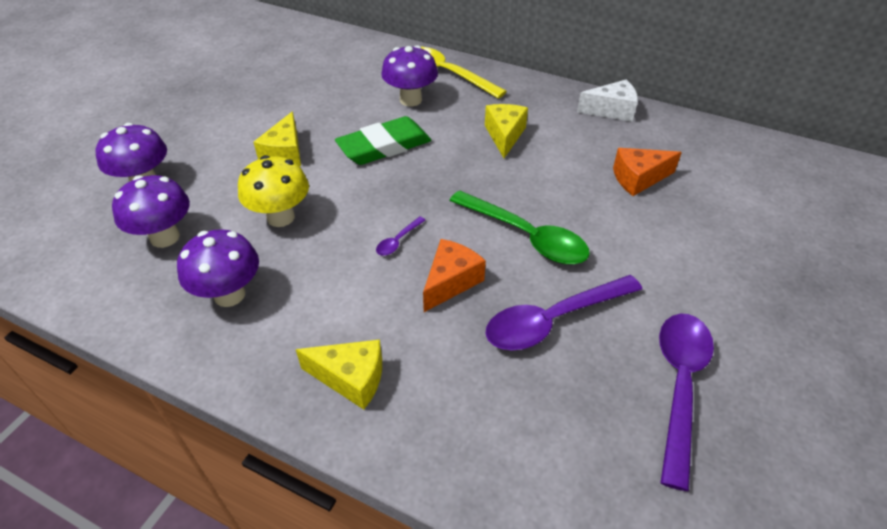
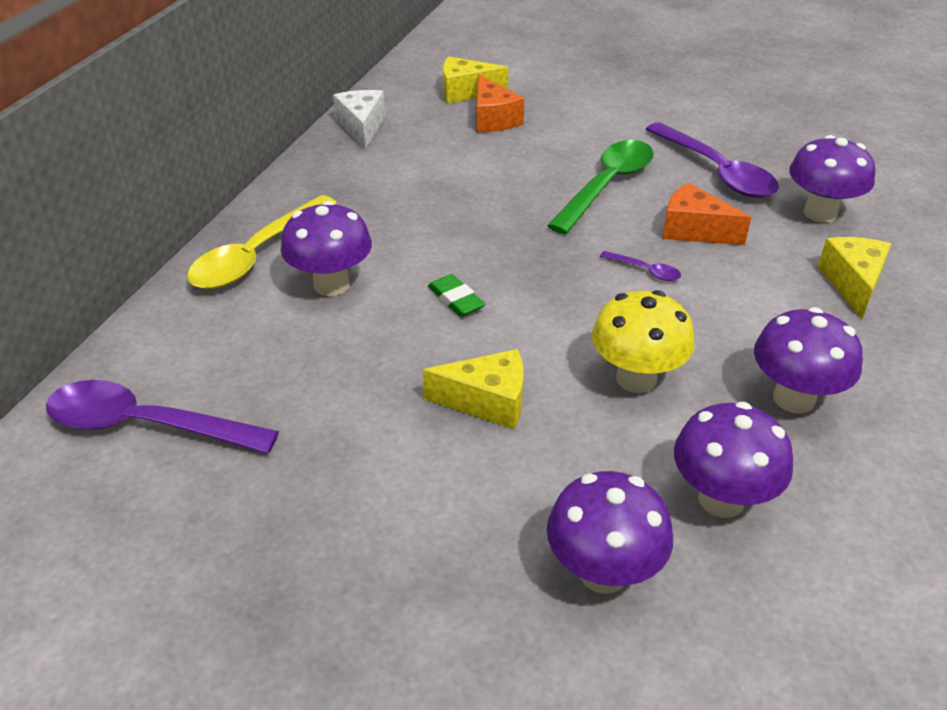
camera: 95 degrees left, 5 degrees down
(384, 146) = (456, 299): green eraser -> green eraser, size x0.50
(471, 389) = (820, 213): none -> purple mushroom
(504, 136) = (420, 201): yellow cheese -> yellow cheese (465, 92)
(679, 386) = (755, 118): purple spoon -> purple spoon (146, 425)

